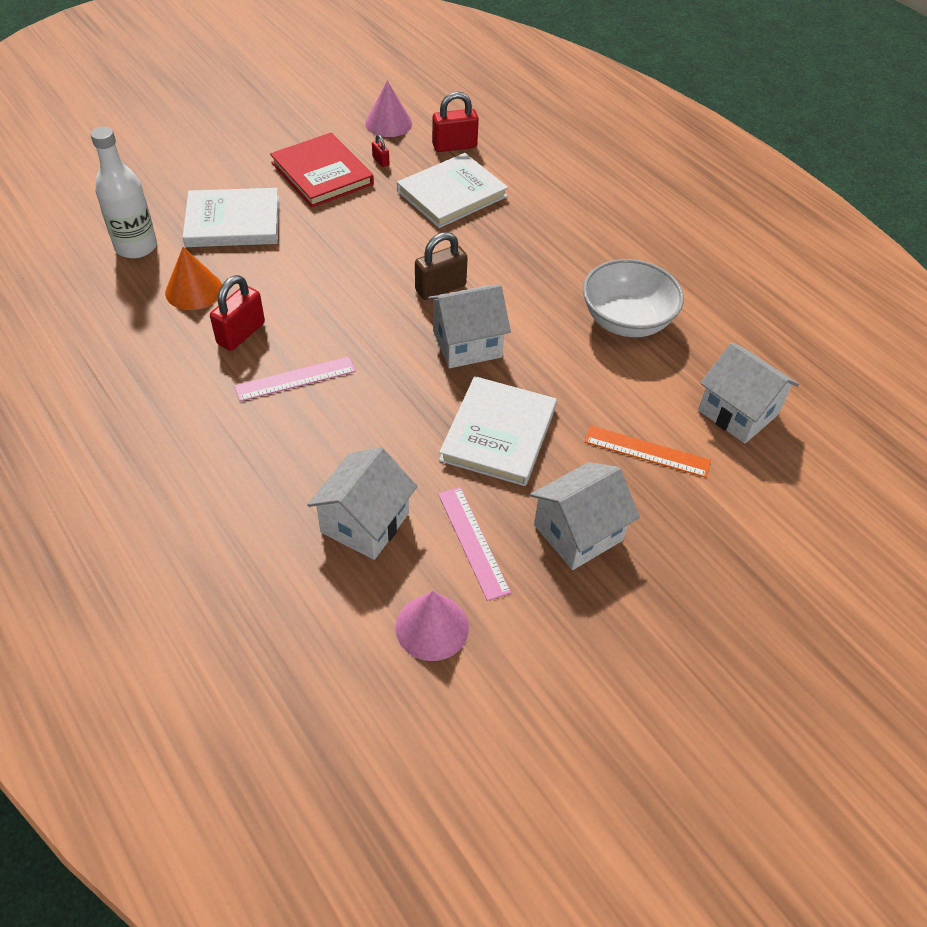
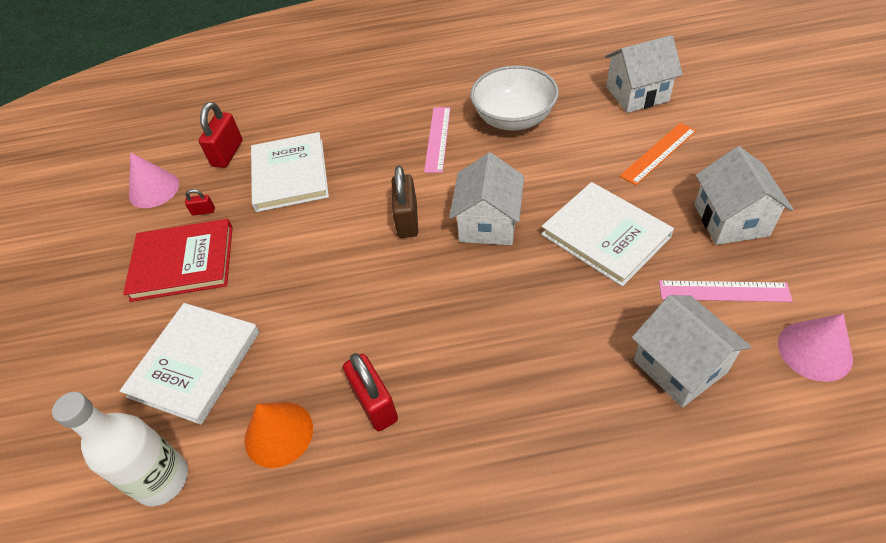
camera: 55 degrees left, 0 degrees up
(295, 379) = (467, 371): pink ruler -> pink ruler (438, 139)

